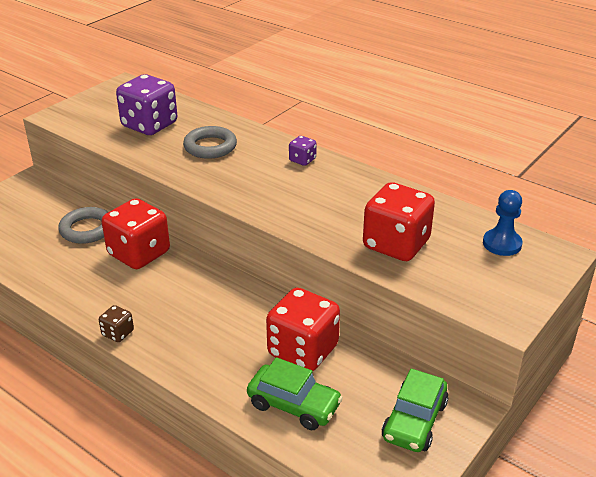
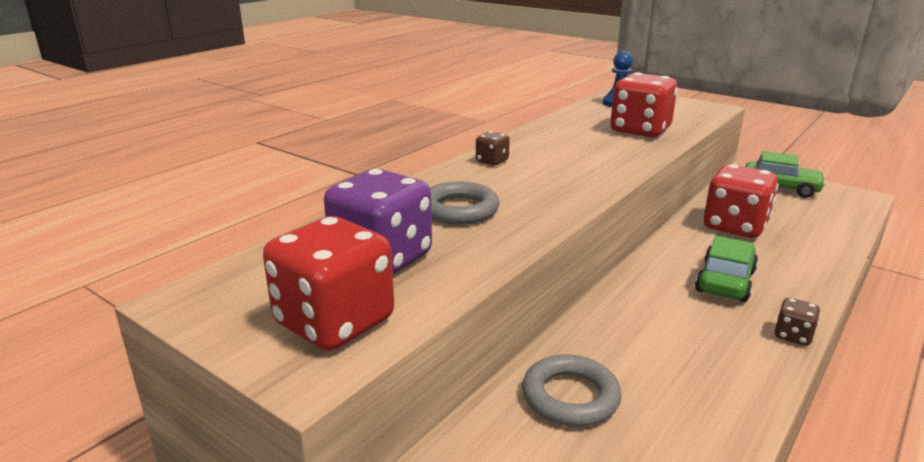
camera: 90 degrees left, 10 degrees down
(139, 254) = (619, 335): red dice -> red dice (334, 322)
(294, 405) = (808, 230): green car -> green car (725, 281)
(302, 160) = (492, 161): purple dice -> brown dice

